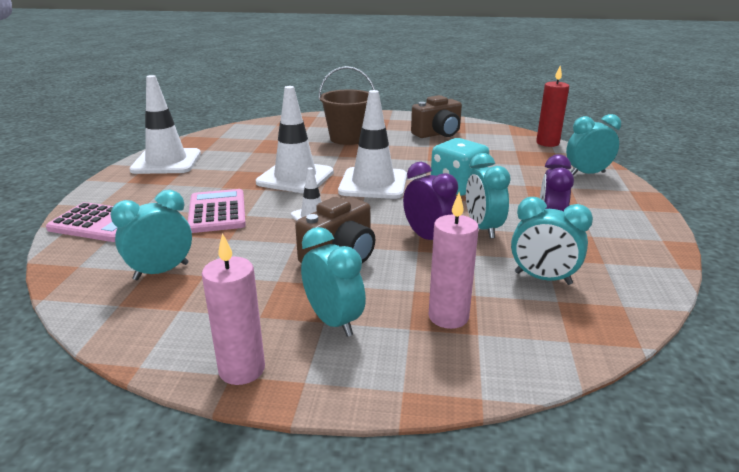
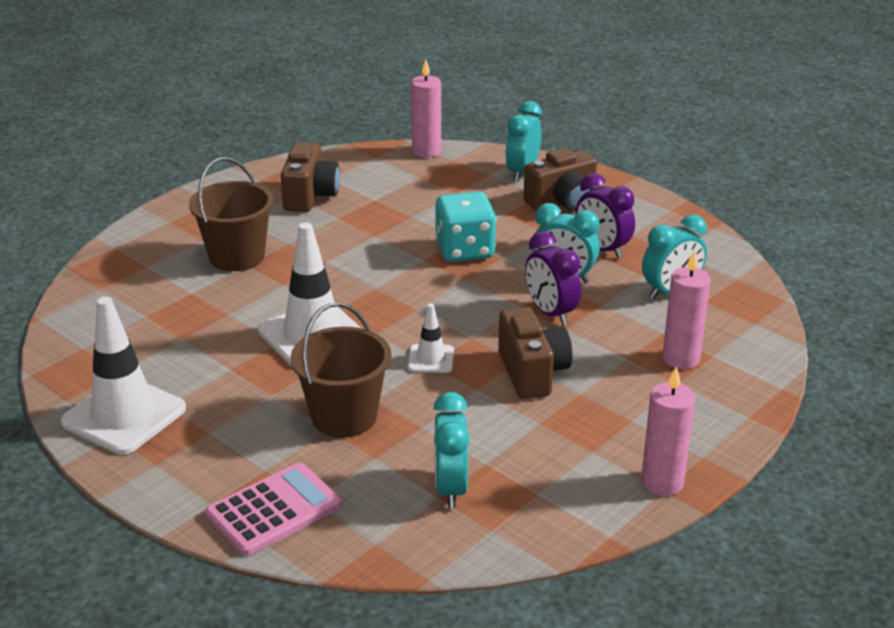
camera: 55 degrees left, 5 degrees up
(217, 212) = (344, 416): pink calculator -> brown bucket
(333, 321) = (636, 415): turquoise clock -> none
(373, 184) = (395, 293): white traffic cone -> none
(428, 238) = (550, 313): purple clock -> purple clock turned 120 degrees counterclockwise
(547, 143) = (426, 151): red candle -> pink candle
(580, 197) = (562, 202): none -> brown camera

